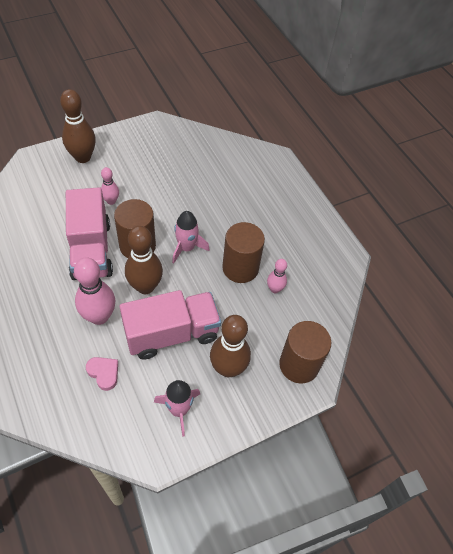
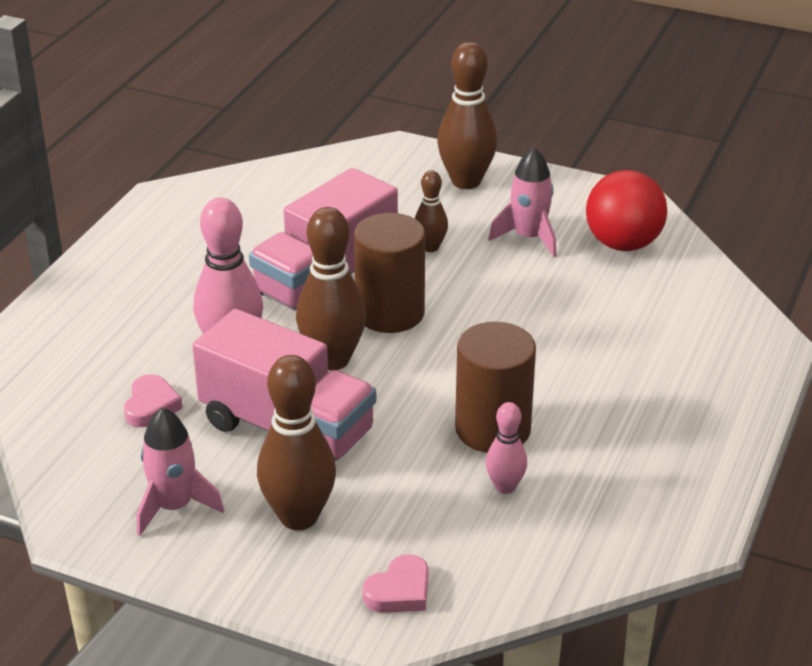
camera: 55 degrees right, 20 degrees down
(111, 201) = (430, 247): pink bowling pin -> brown bowling pin
(178, 147) = (623, 244): none -> red ball
(187, 248) = (452, 358): pink rocket -> pink rocket (529, 238)
(299, 365) = (399, 591): brown cylinder -> pink heart

